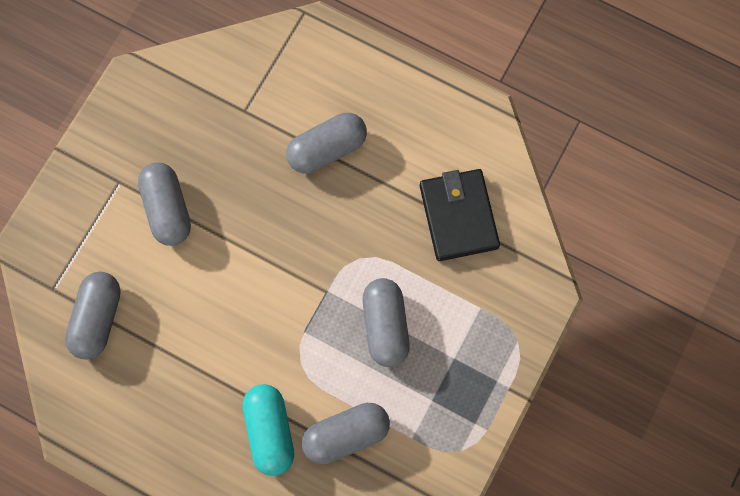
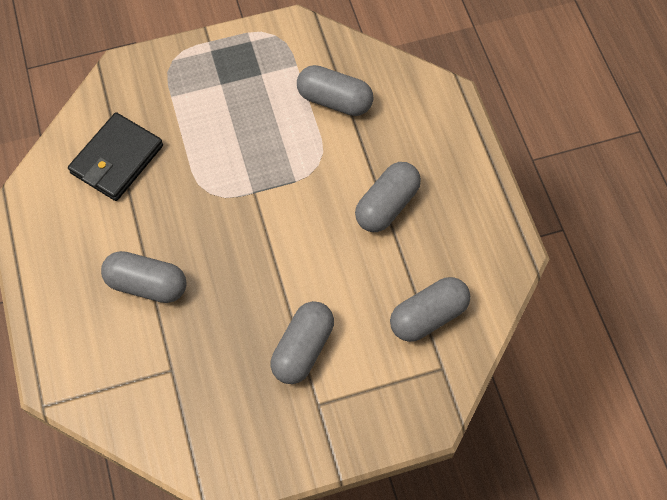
camera: 135 degrees left, 10 degrees down
(270, 431) = (380, 143): turquoise capsule -> none
(385, 326) = (240, 138): grey capsule -> grey capsule (387, 205)

